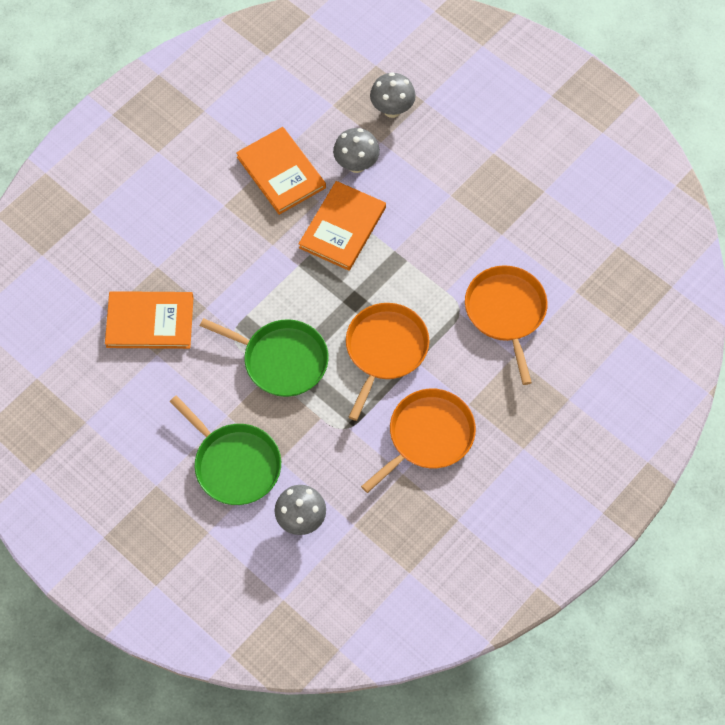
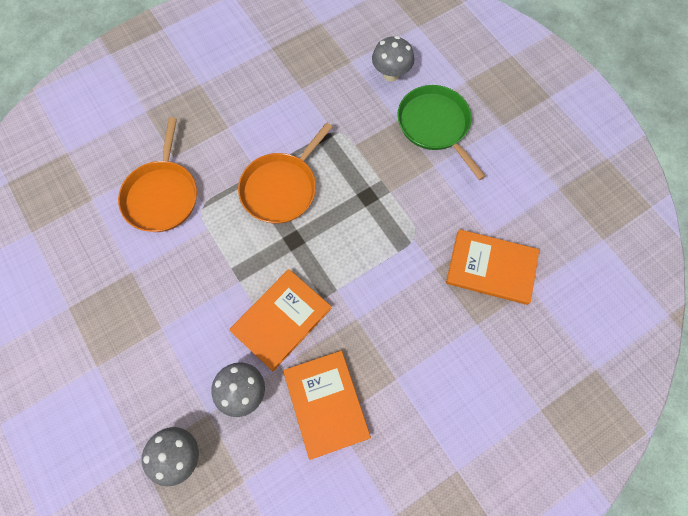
camera: 165 degrees left, 5 degrees up
(281, 360) = (375, 201): green pan -> none
(427, 436) = (271, 110): orange pan -> none

